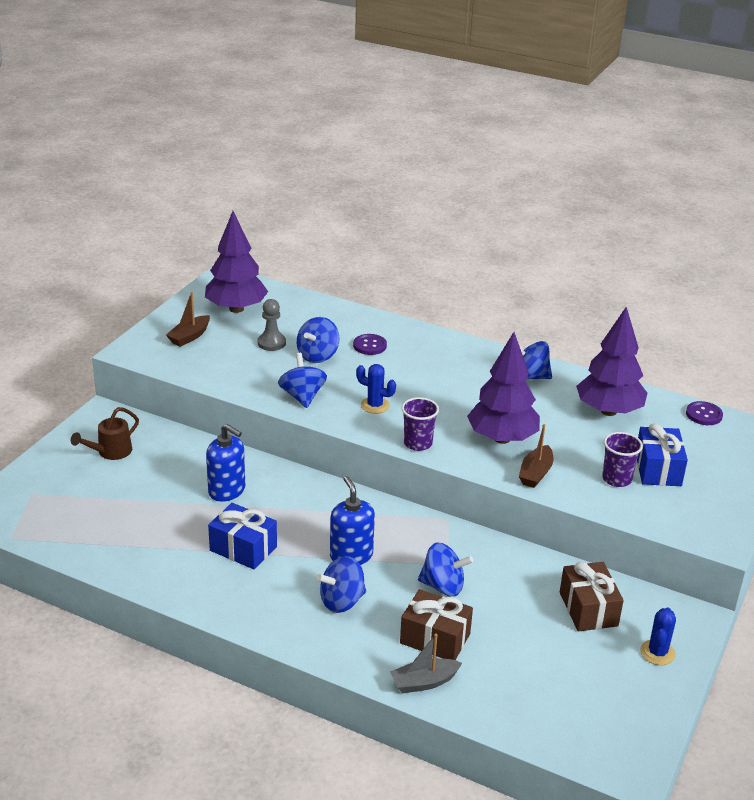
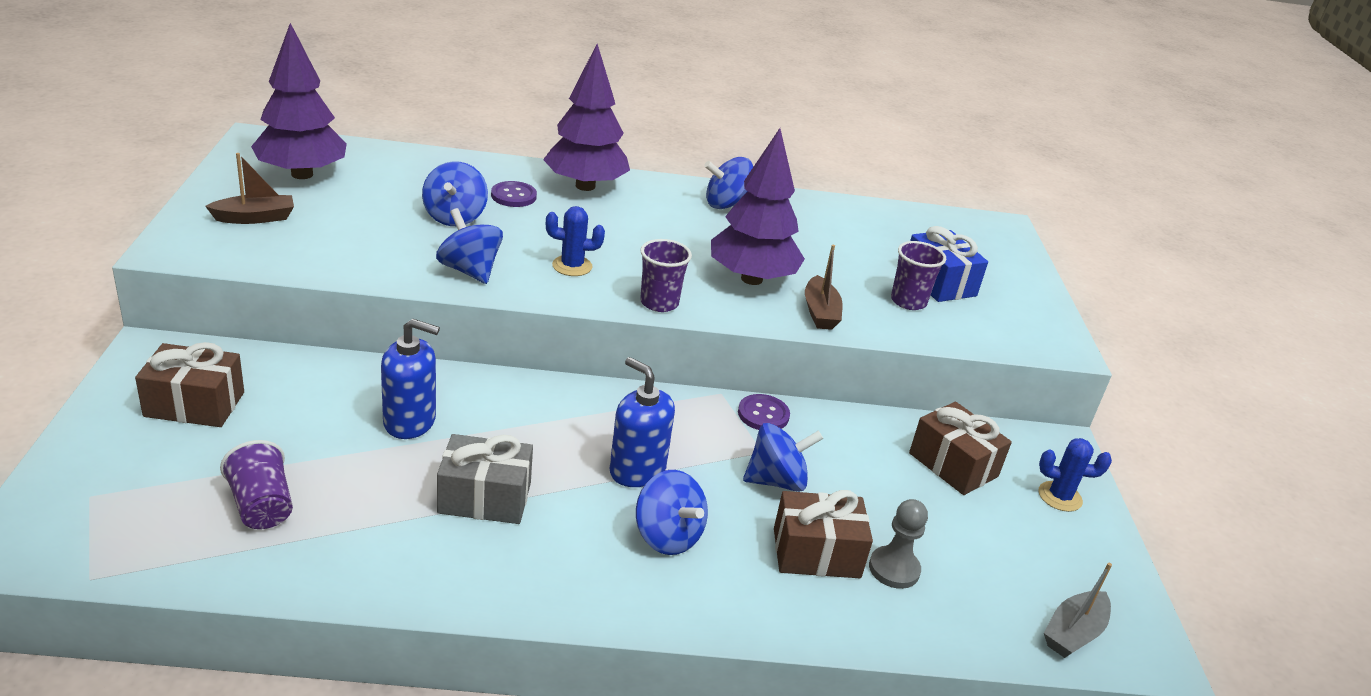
camera: 30 degrees left, 0 degrees up
(110, 452) = (194, 404): brown watering can -> brown gift
(115, 521) = (262, 506): none -> purple cup
(189, 337) = (255, 218): brown boat -> brown boat turned 120 degrees counterclockwise
(243, 548) = (484, 498): blue gift -> grey gift
(271, 343) = (381, 210): grey pawn -> grey pawn (894, 569)
(342, 601) = (667, 536): blue spinning top -> blue spinning top turned 75 degrees counterclockwise
(424, 682) = (846, 617): grey boat -> grey boat (1073, 633)
(608, 411) = (839, 228): purple tree -> purple tree (585, 186)
(657, 653) = (1059, 497): blue cactus -> blue cactus turned 75 degrees counterclockwise
(704, 414) = (933, 217): purple button -> purple button (763, 414)

